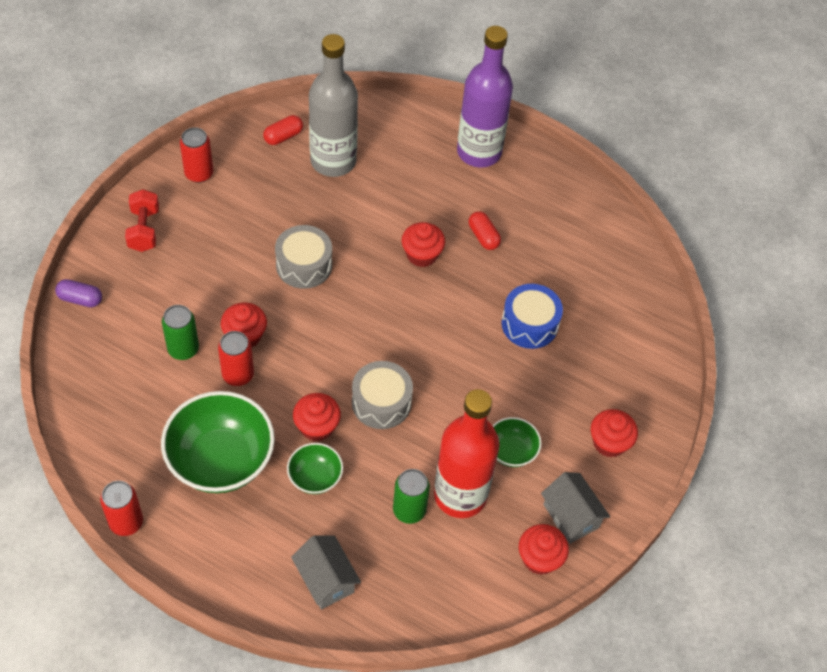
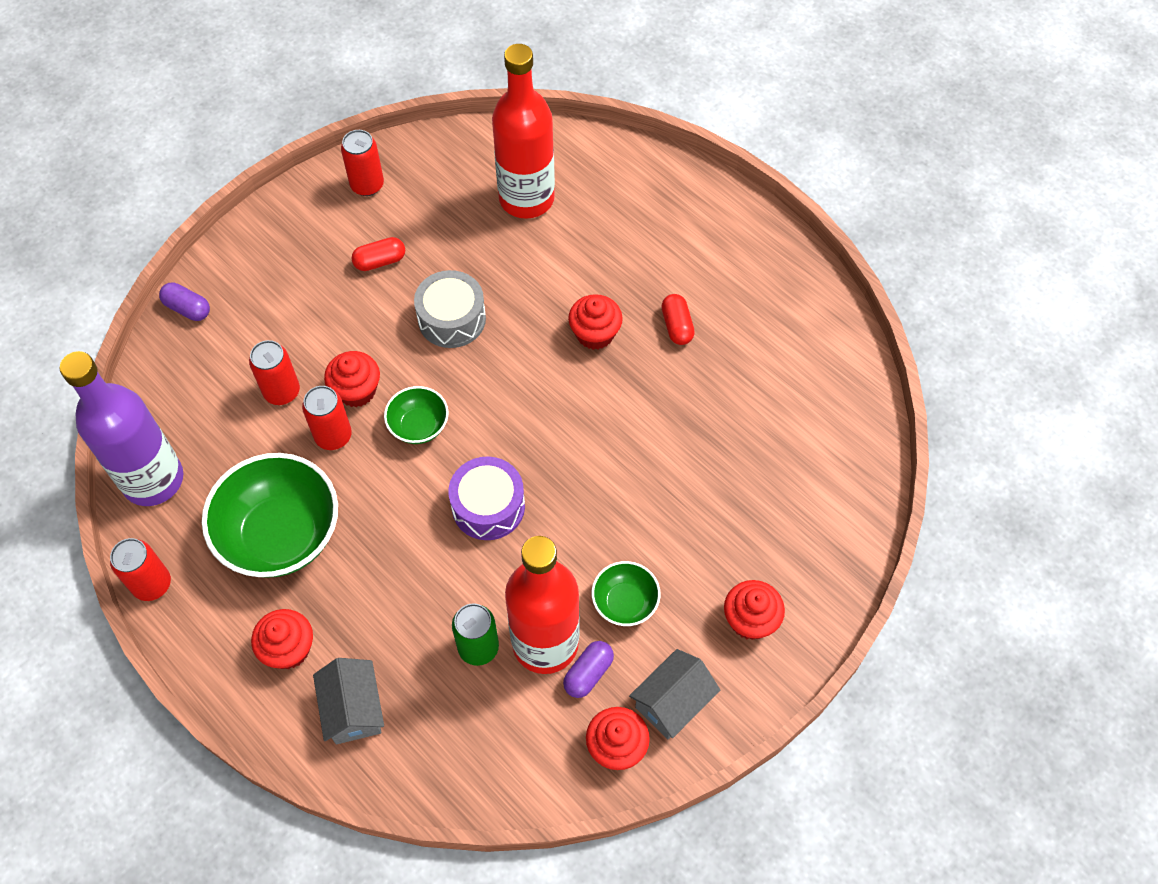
camera: 20 degrees right, 5 degrees up
(144, 230) = (284, 240): red dumbbell -> none
(183, 349) = (282, 392): green can -> red can
(283, 136) = (478, 158): red capsule -> red capsule (380, 261)
(315, 477) = (381, 581): green bowl -> green bowl (419, 426)
(317, 427) = (403, 519): red cupcake -> red cupcake (288, 649)
(333, 161) = (526, 198): grey bottle -> red bottle
(381, 402) = (488, 506): grey drum -> purple drum
(479, 152) = (705, 219): purple bottle -> purple bottle (153, 480)
(500, 510) = (588, 673): none -> purple capsule
(529, 324) = (698, 447): blue drum -> none
(571, 516) = (672, 702): grey house -> grey house turned 60 degrees clockwise

